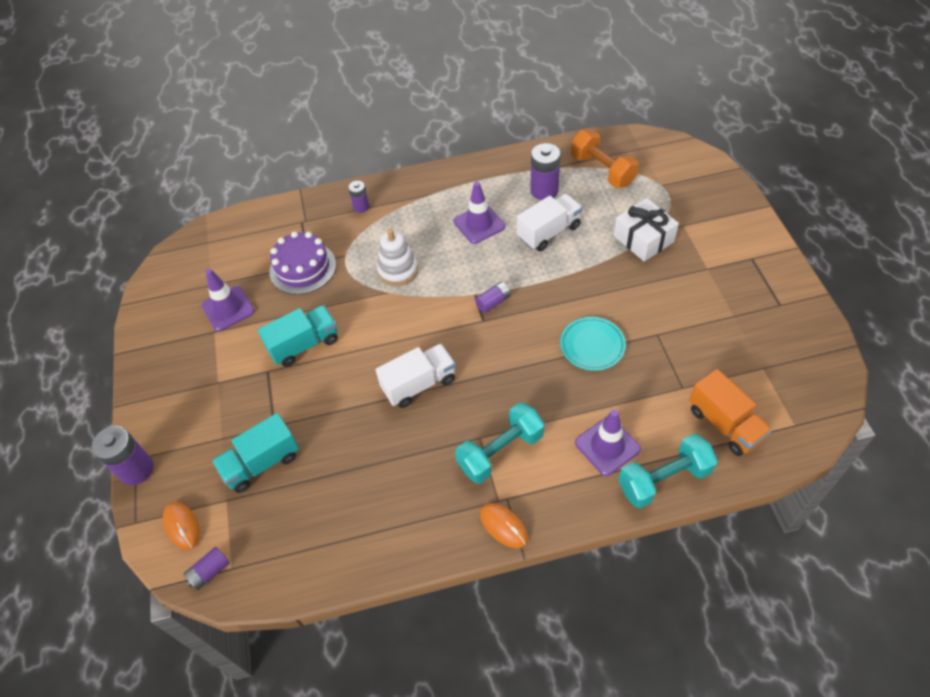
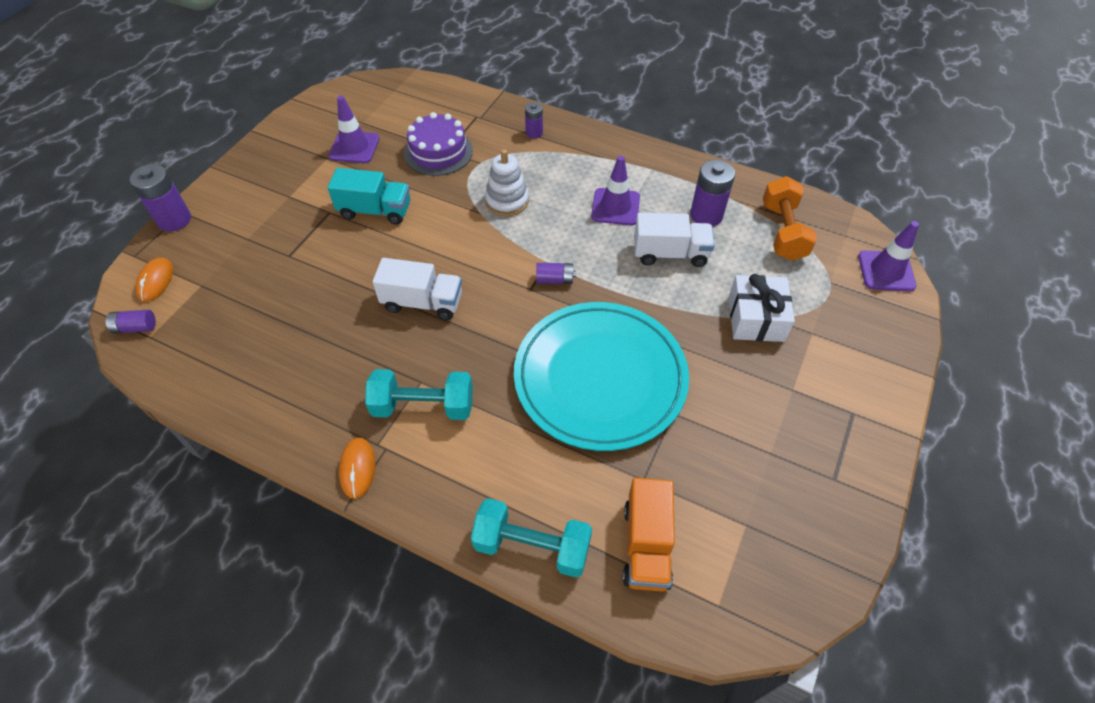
camera: 35 degrees right, 0 degrees up
(261, 463) = (251, 277): turquoise truck -> none
(592, 345) = (600, 378): turquoise plate -> turquoise plate, size x2.25
(607, 446) = (515, 474): purple traffic cone -> purple traffic cone (886, 271)

